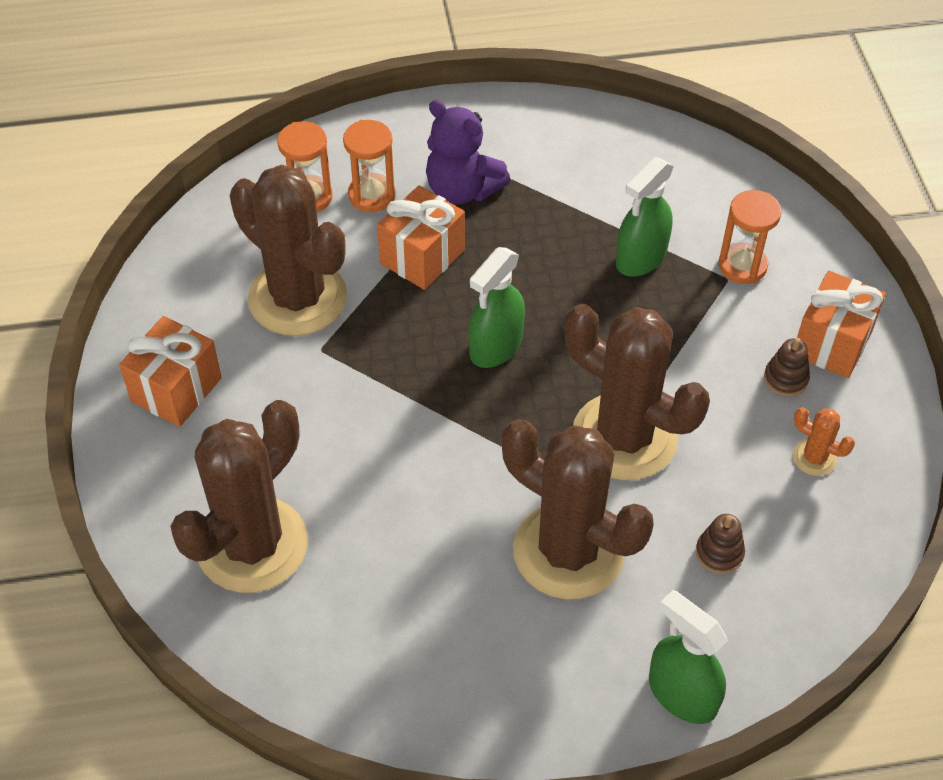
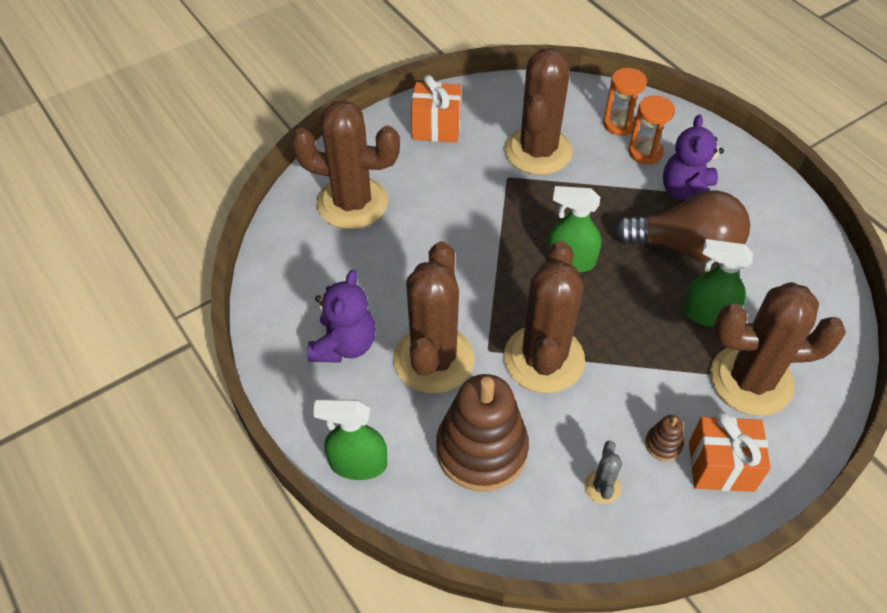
camera: 65 degrees right, 0 degrees up
(422, 257) = (615, 196): orange gift -> none
(495, 644) = (344, 345): none -> purple teddy bear
(538, 230) = (685, 247): none -> brown light bulb
(682, 694) = (358, 464): green spray bottle -> green spray bottle turned 105 degrees counterclockwise
(719, 553) = (481, 450): brown stacking toy -> brown stacking toy, size x2.45
(742, 266) = (751, 380): orange hourglass -> brown cactus
(814, 458) = (602, 487): orange cactus -> grey cactus

